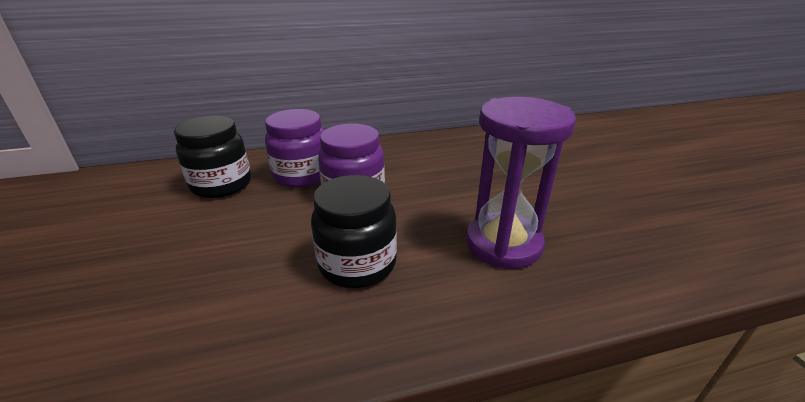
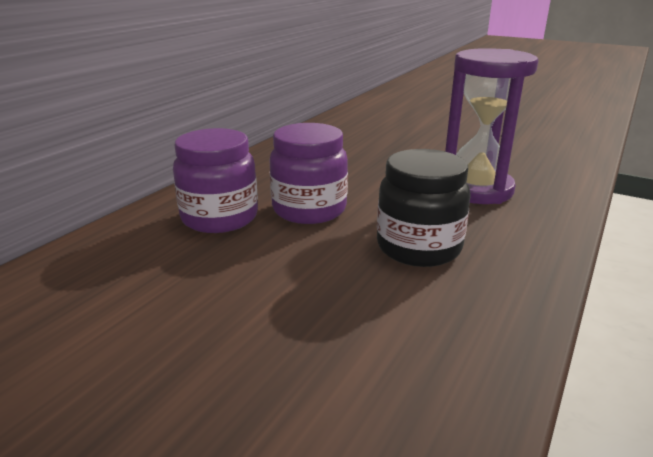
camera: 45 degrees left, 5 degrees down
(221, 185) = (139, 264): black jar -> none

